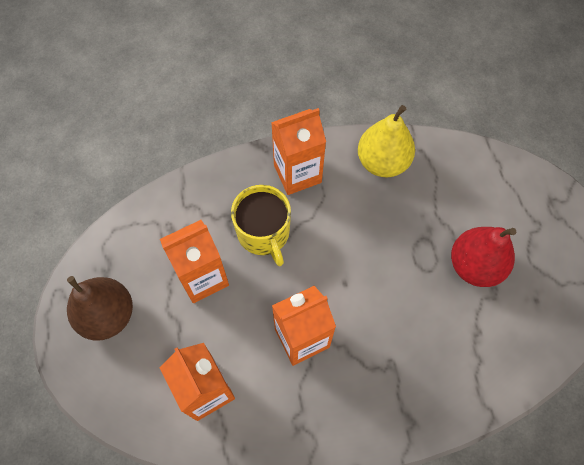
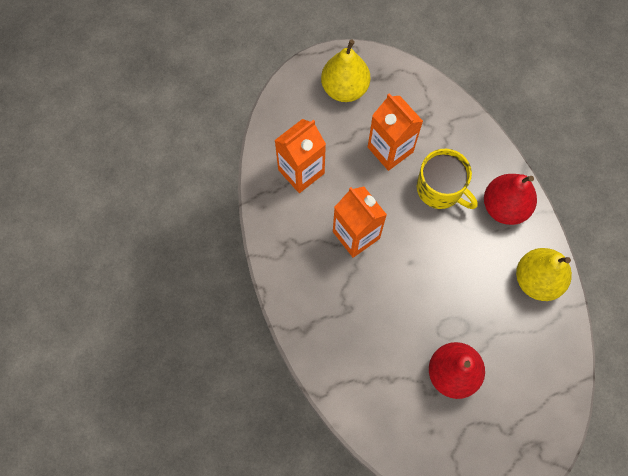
camera: 80 degrees right, 5 degrees up
(108, 315) = (345, 88): brown pear -> yellow pear
(264, 233) = (440, 189): yellow mug -> yellow mug turned 105 degrees counterclockwise
(297, 174) = (504, 207): orange carton -> red pear

